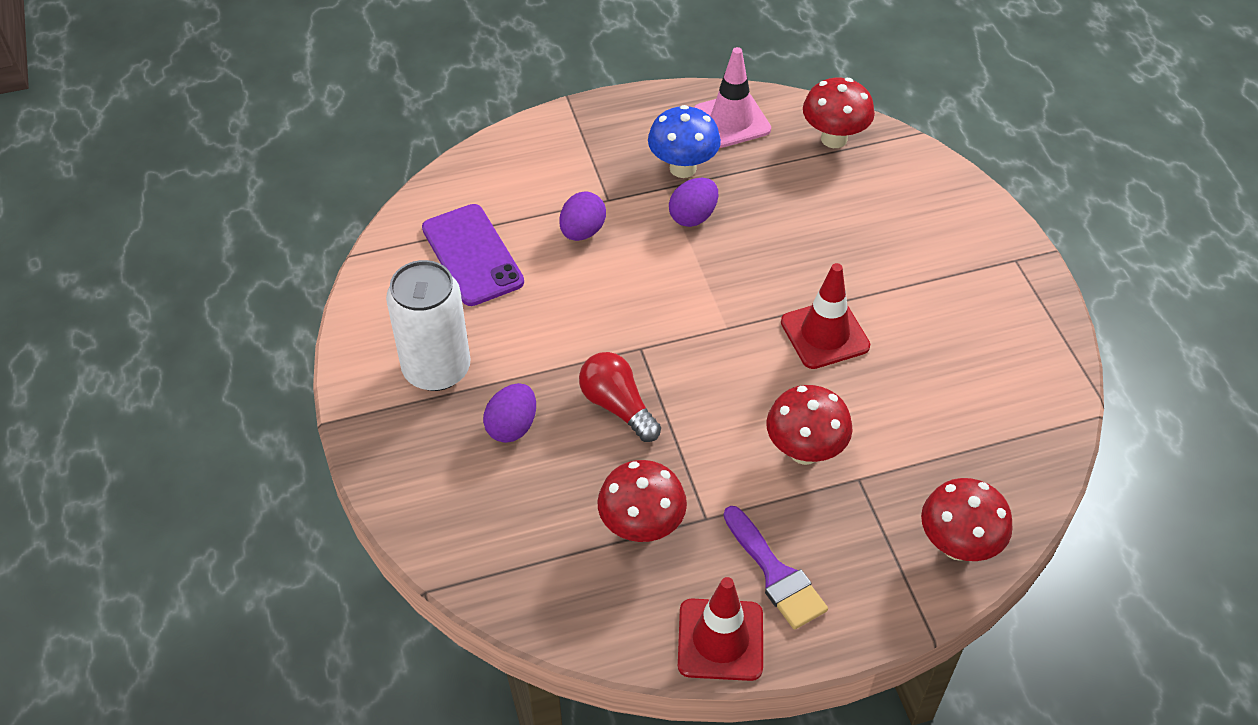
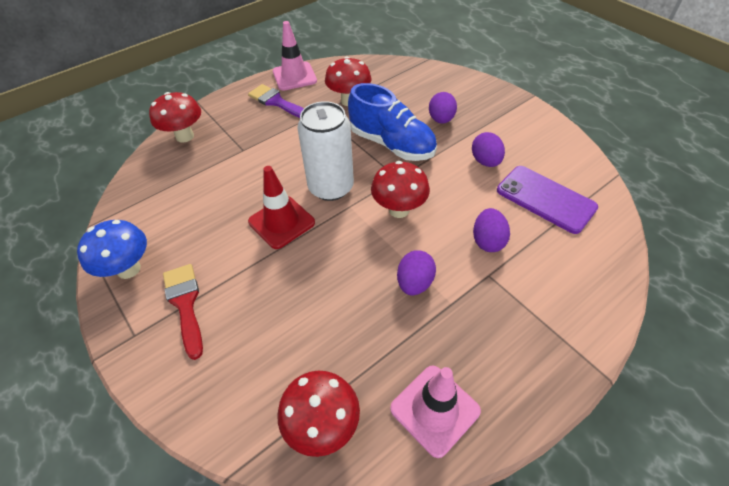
camera: 160 degrees right, 0 degrees up
(436, 369) = (503, 132): white can -> white can (331, 187)
(503, 330) = (485, 161): none -> purple egg
(617, 406) = (392, 144): red light bulb -> blue shoe
(683, 168) = (449, 329): blue mushroom -> blue mushroom (128, 269)
(720, 640) = (294, 76): red traffic cone -> pink traffic cone
(804, 451) = (276, 153): red mushroom -> red mushroom (399, 210)
(958, 273) = (185, 304): none -> red brush

